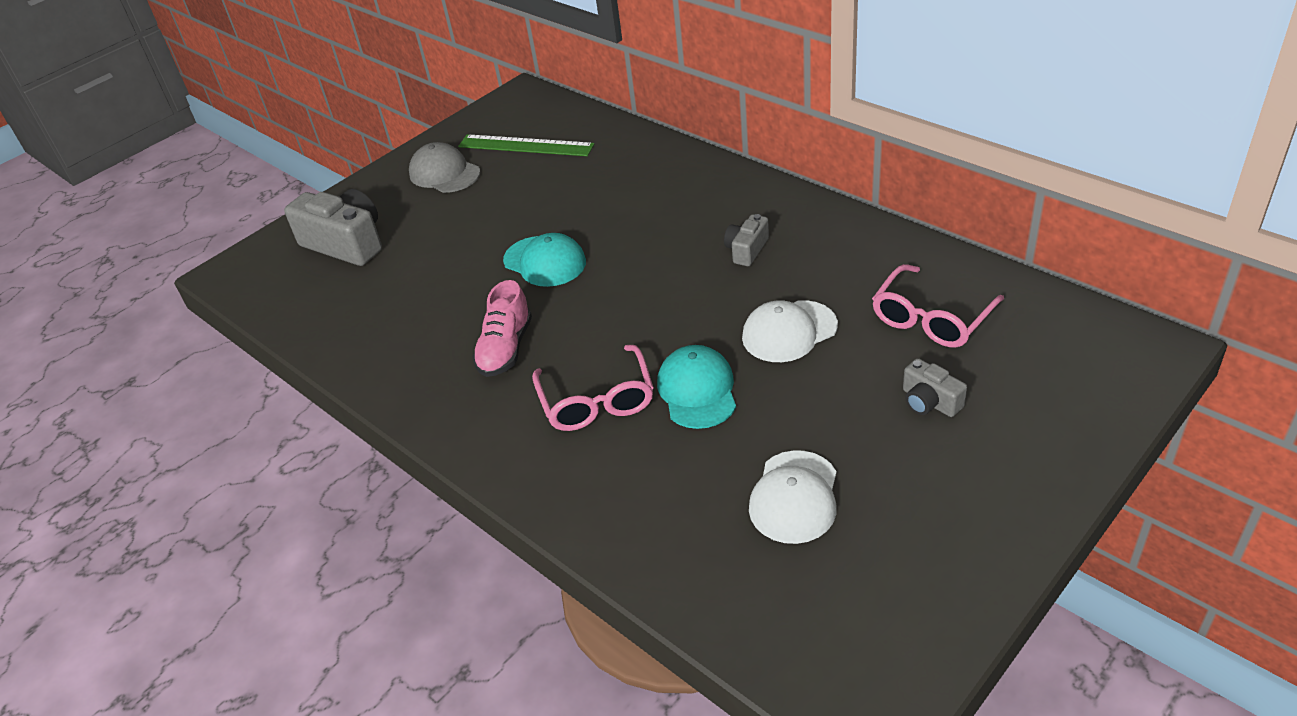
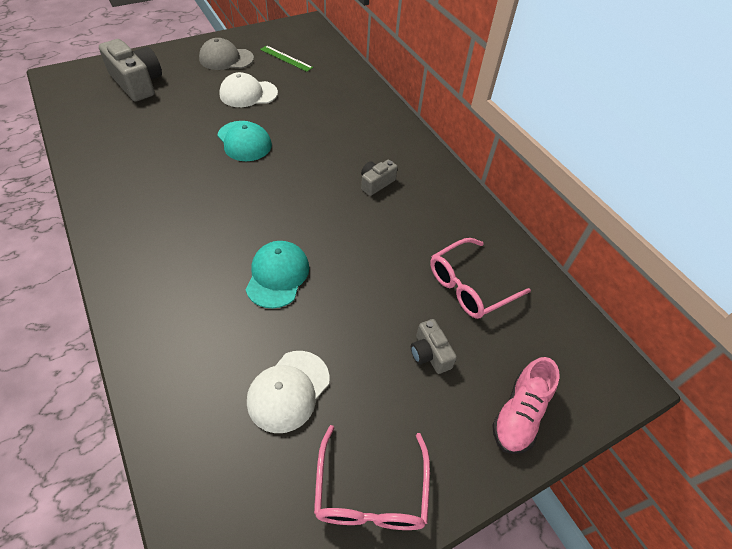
camera: 10 degrees right, 10 degrees up
(444, 173) = (226, 59): grey cap -> grey cap turned 60 degrees counterclockwise
(505, 349) = (179, 193): pink shoe -> pink shoe (519, 414)
(525, 145) = (286, 58): green ruler -> green ruler, size x0.65
(597, 401) = (209, 255): pink glasses -> pink glasses (371, 492)
(789, 331) = (366, 256): white cap -> white cap (248, 94)

